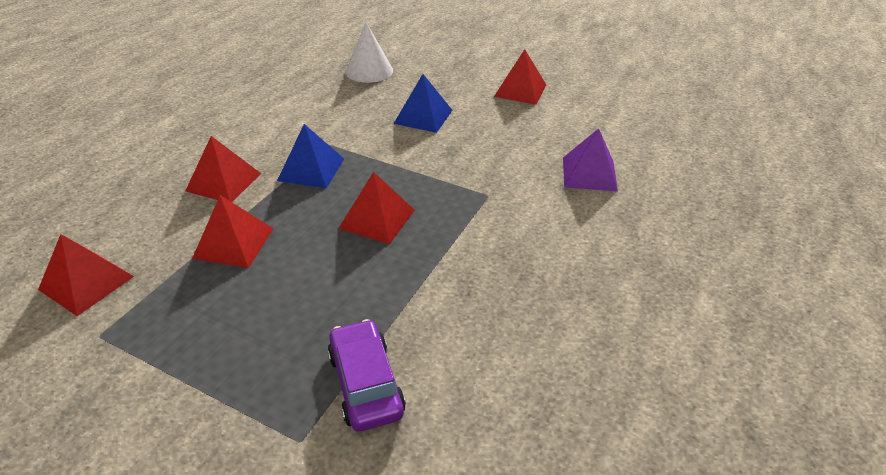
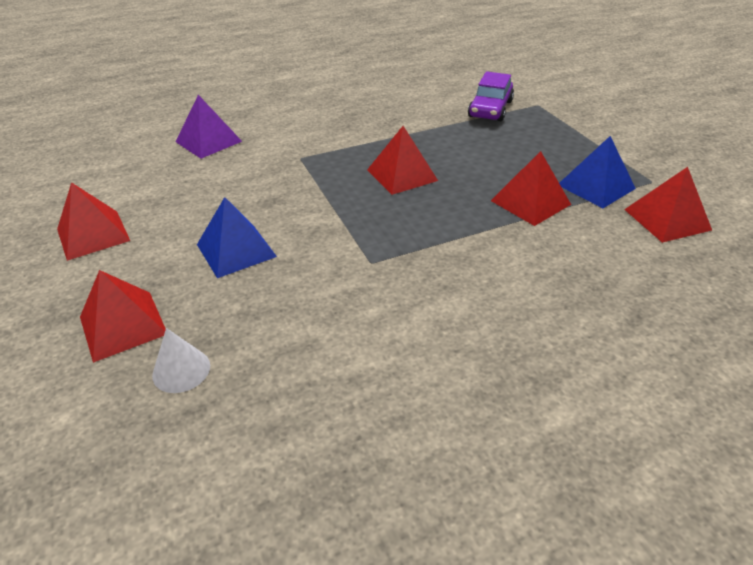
camera: 140 degrees left, 0 degrees up
(223, 182) = (514, 265): red pyramid -> red pyramid (123, 325)
(311, 169) = (415, 240): blue pyramid -> blue pyramid (596, 186)
(369, 71) = (181, 370): white cone -> white cone, size x0.64

